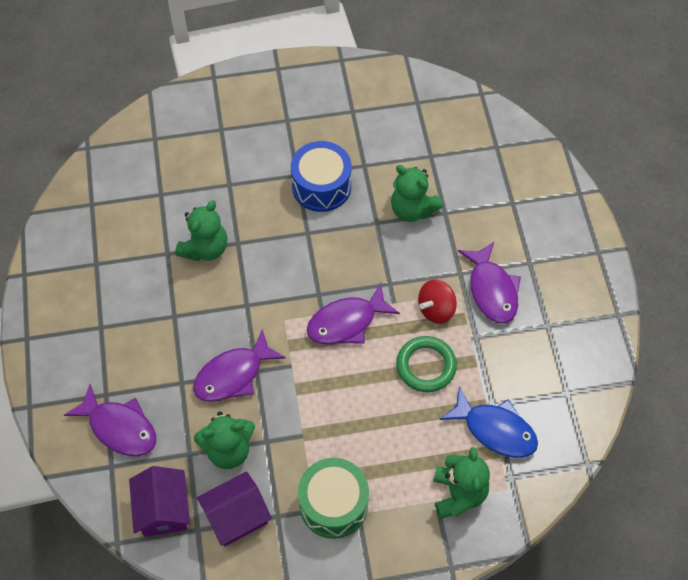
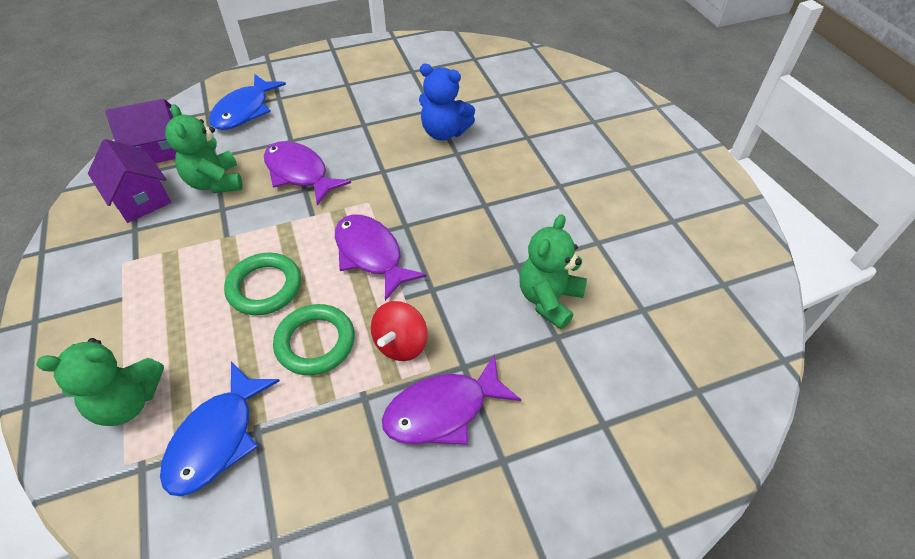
camera: 80 degrees right, 10 degrees down
(119, 427) = (244, 110): purple fish -> blue fish
(205, 248) = (444, 132): green teddy bear -> blue teddy bear
(321, 186) = (551, 208): blue drum -> none
(333, 504) = (138, 274): green drum -> none
(366, 402) = (264, 287): none -> green ring
(436, 309) = (401, 344): red spinning top -> red spinning top turned 105 degrees counterclockwise

